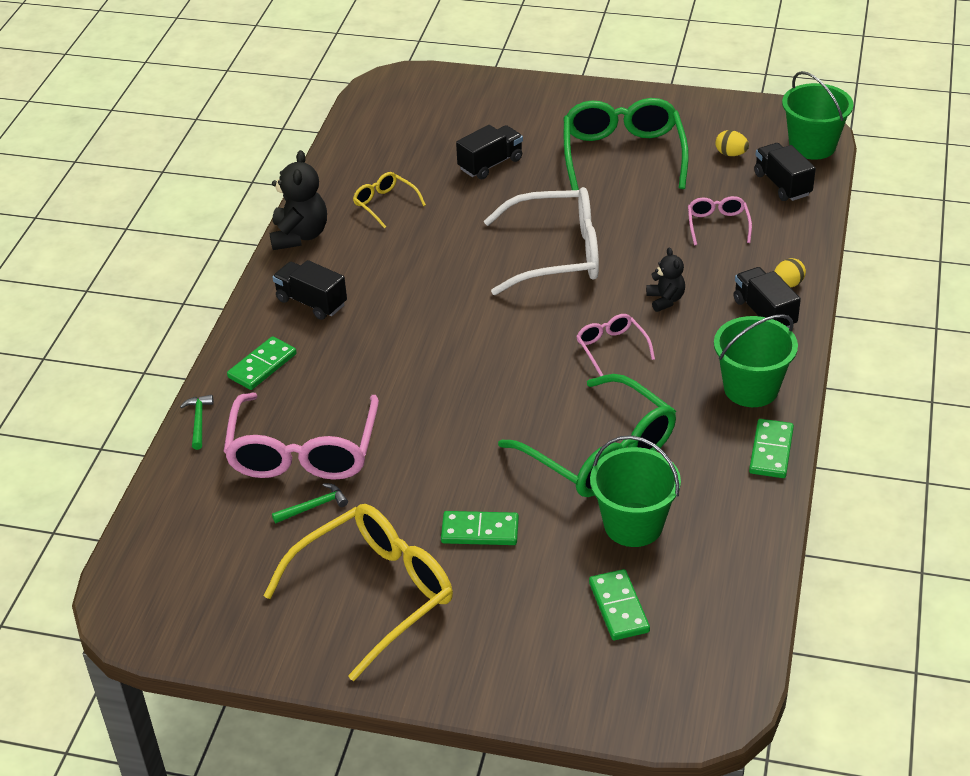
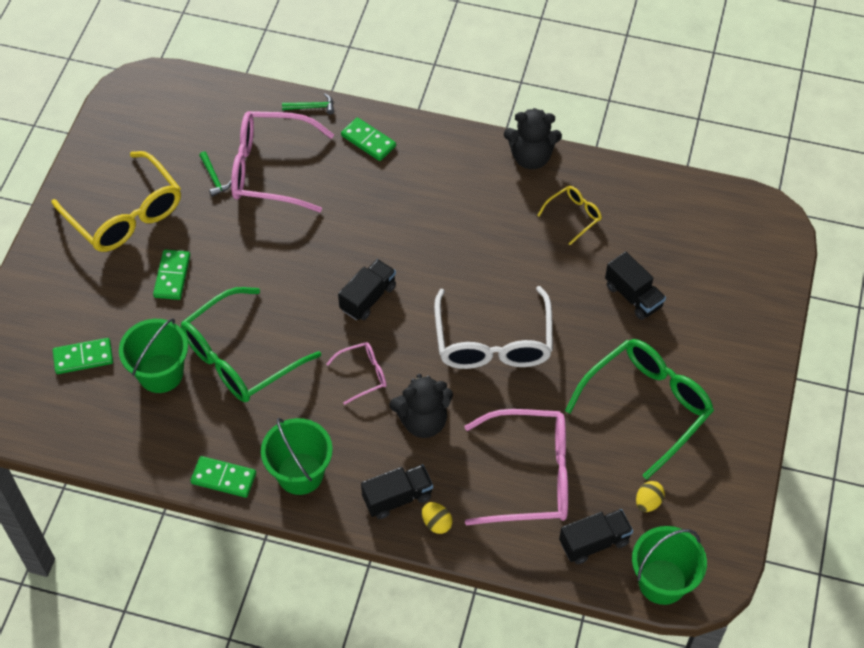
camera: 90 degrees right, 15 degrees up
(311, 302) = (442, 168): black truck -> black truck (368, 298)
(623, 155) = (647, 406): green glasses -> green glasses turned 45 degrees counterclockwise
(665, 300) = (423, 421): black teddy bear -> black teddy bear, size x1.69
(717, 225) = (530, 476): pink glasses -> pink glasses, size x2.08

